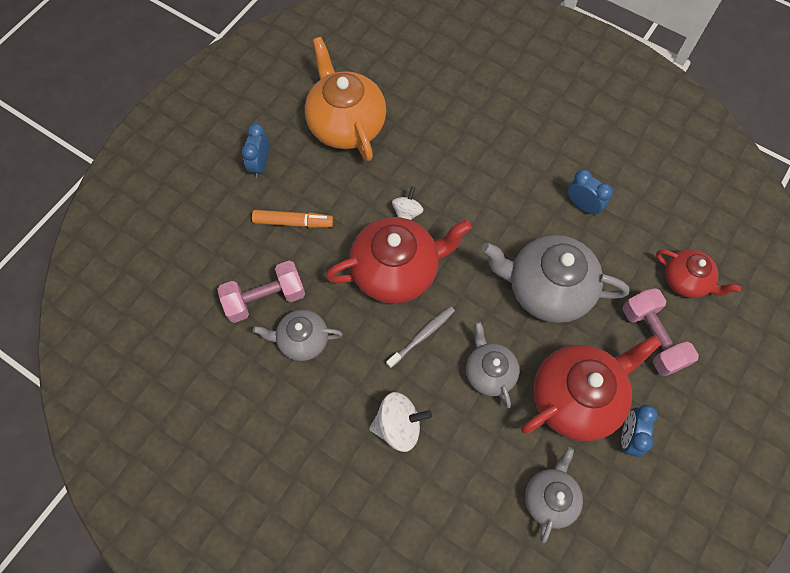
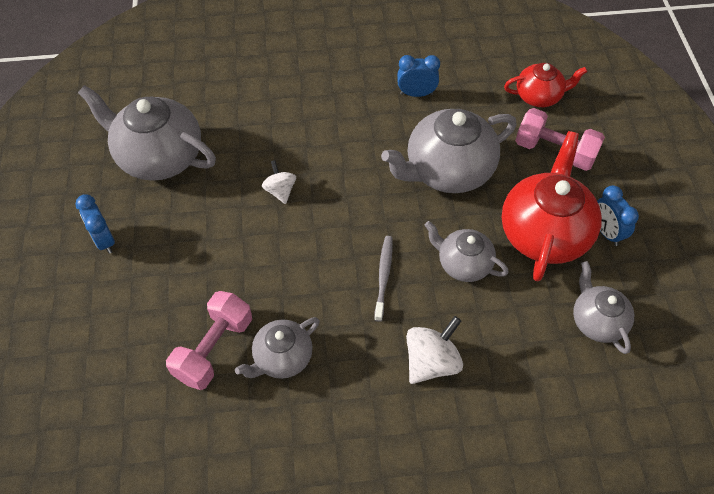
camera: 40 degrees left, 10 degrees down
(293, 222) = (182, 267): orange marker -> none
(346, 124) = (159, 156): orange teapot -> grey teapot
(396, 271) = (314, 241): red teapot -> none

